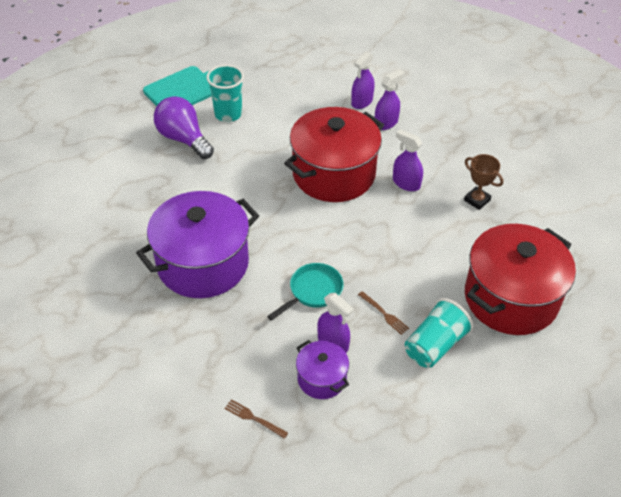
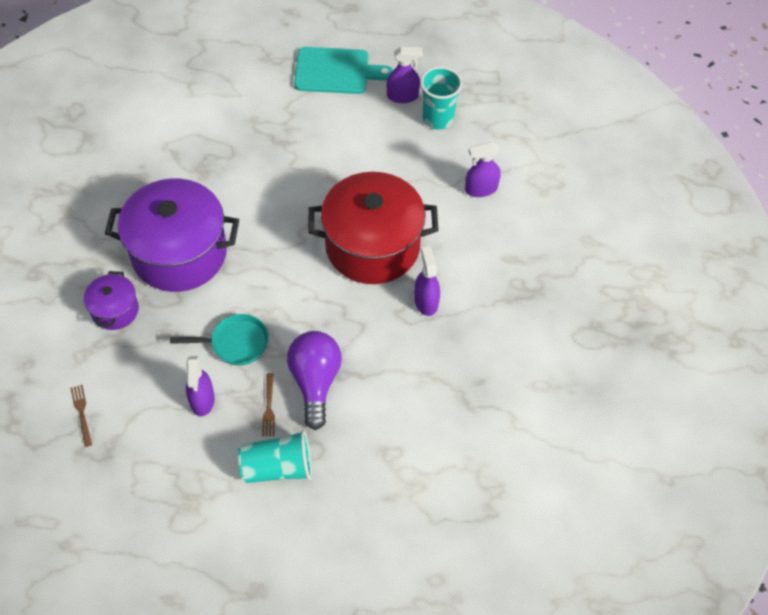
camera: 40 degrees right, 10 degrees up
(183, 139) = (284, 122): purple light bulb -> purple light bulb (315, 382)
(228, 114) = (346, 122): turquoise cup -> turquoise cup (438, 119)
(321, 378) = (162, 422): purple pot -> purple pot (115, 310)
(386, 123) = (478, 227): purple spray bottle -> purple spray bottle (402, 96)
(477, 200) = (471, 365): brown trophy -> none
(511, 298) = (390, 479): red pot -> none

